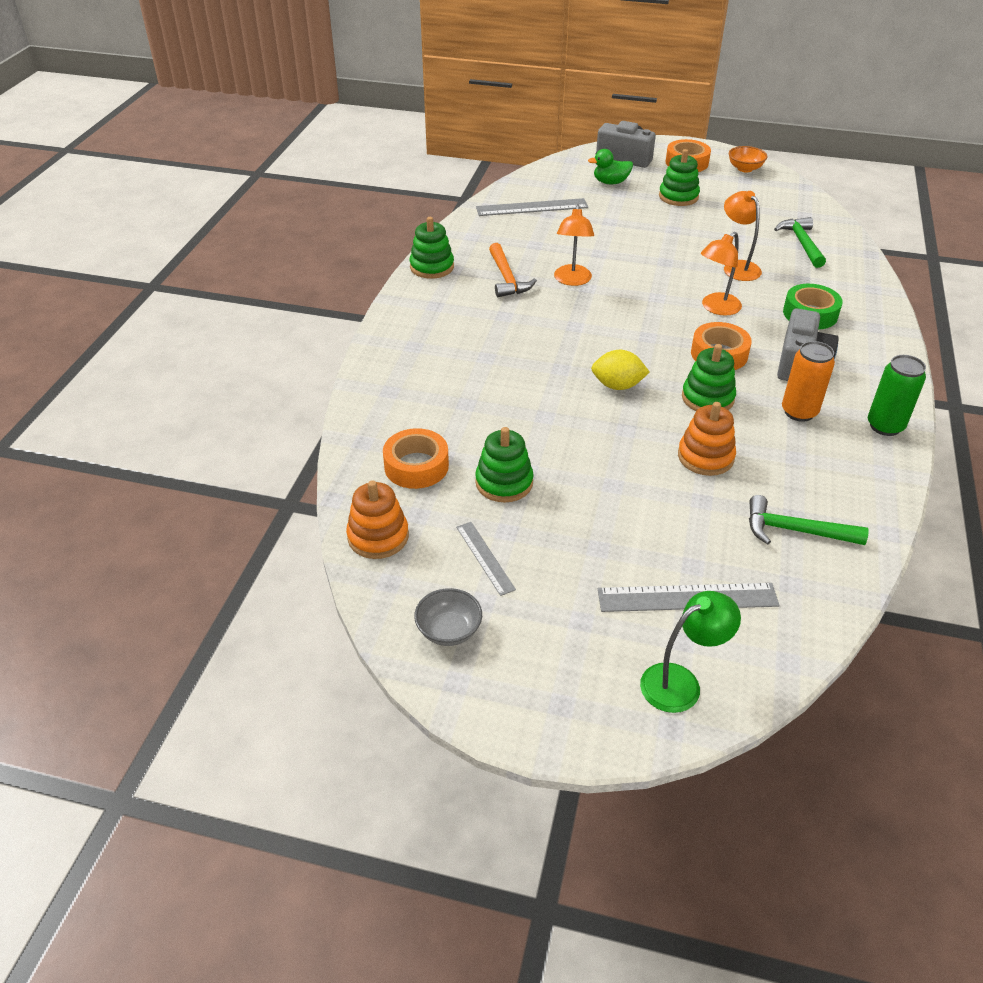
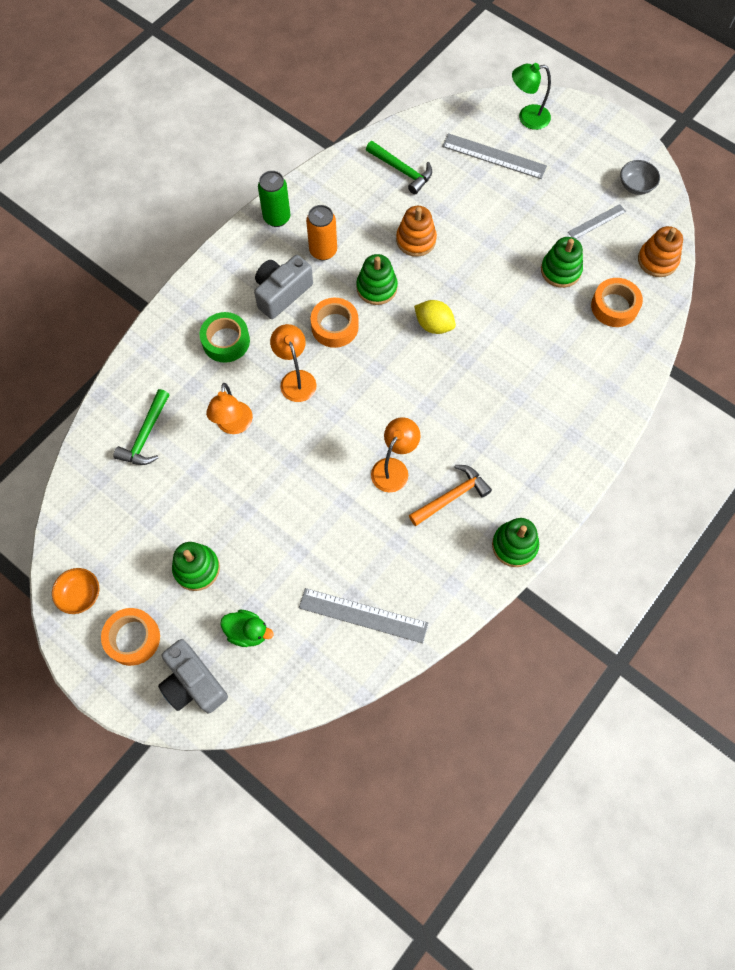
camera: 155 degrees left, 25 degrees up
(485, 557) = (597, 222): grey ruler -> grey ruler turned 60 degrees clockwise
(507, 278) = (451, 496): orange hammer -> orange hammer turned 45 degrees clockwise
(716, 308) = (296, 379): orange lamp -> orange lamp turned 90 degrees counterclockwise

